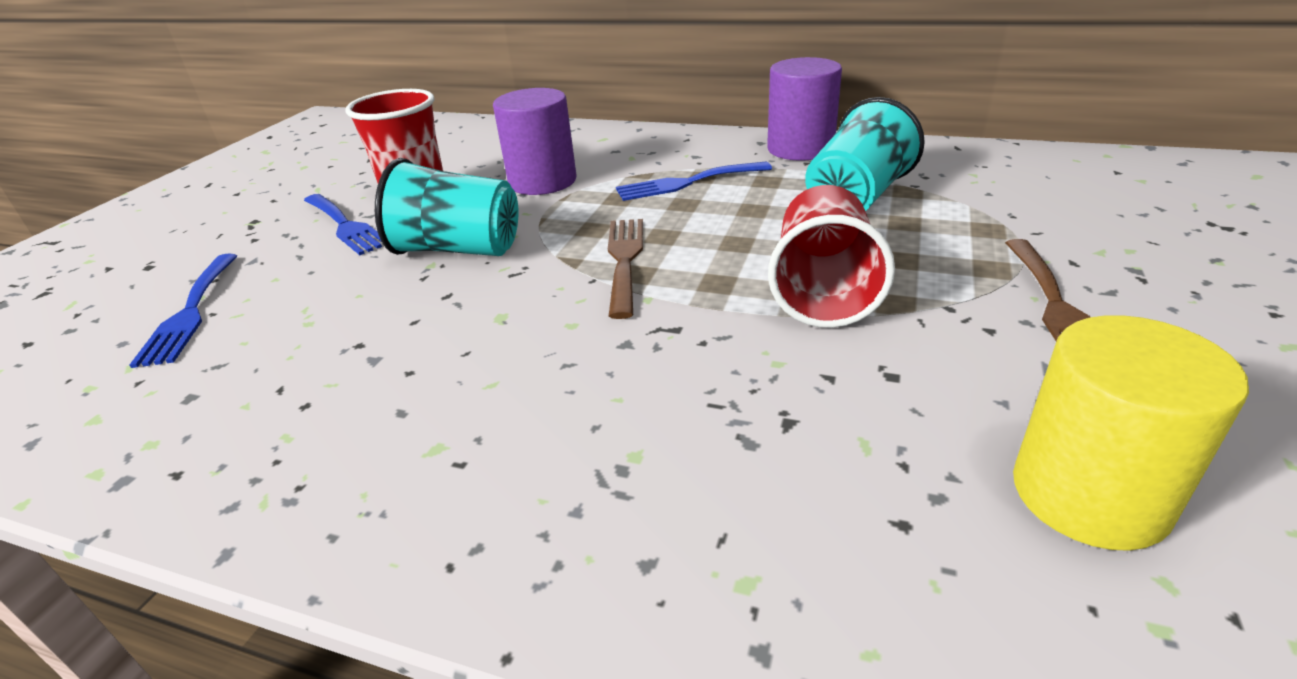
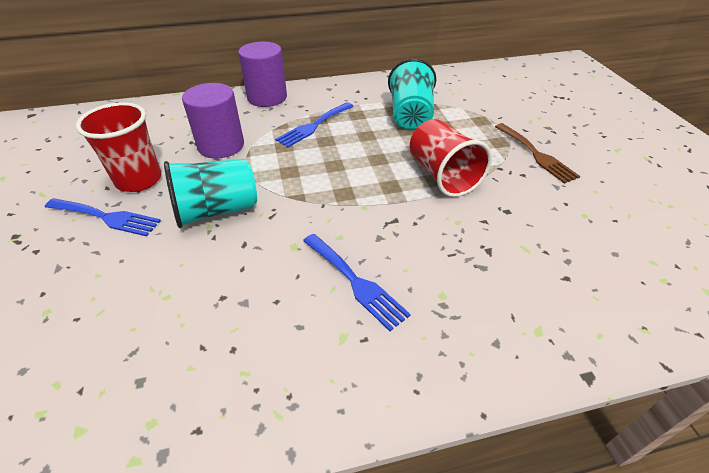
camera: 35 degrees left, 10 degrees up
(190, 312) = (56, 325): blue fork -> blue fork (356, 282)
(624, 260) = (328, 187): brown fork -> none
(800, 149) = (355, 89): purple cylinder -> purple cylinder (267, 97)
(1089, 494) = (610, 237): yellow cylinder -> none

